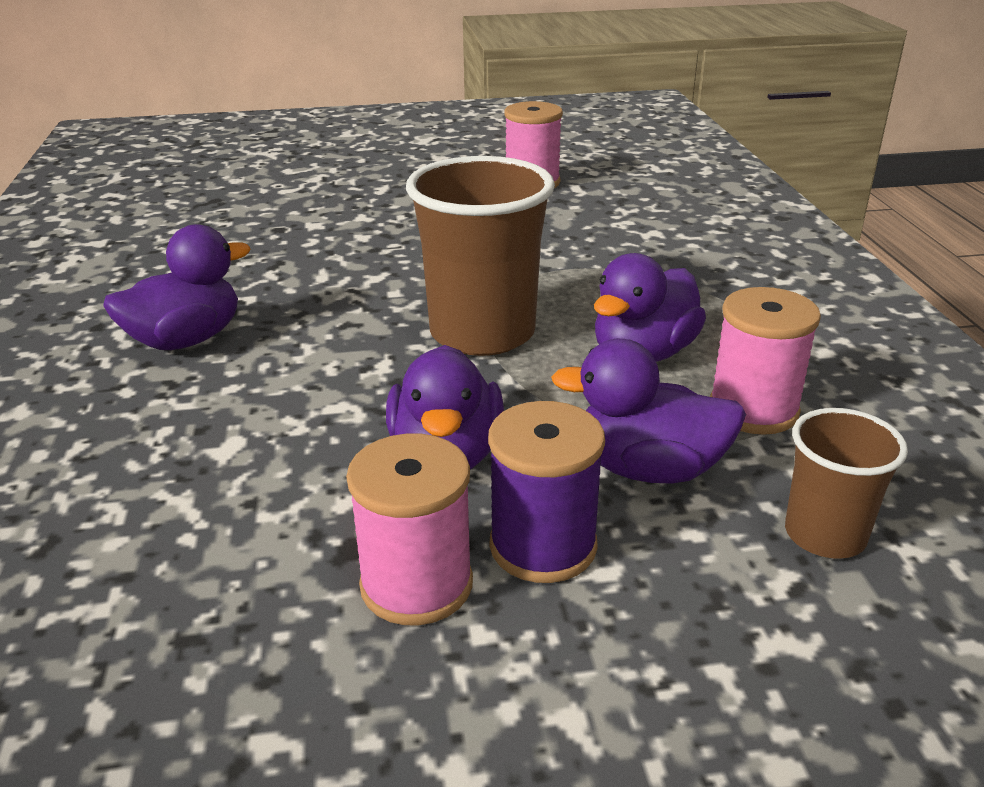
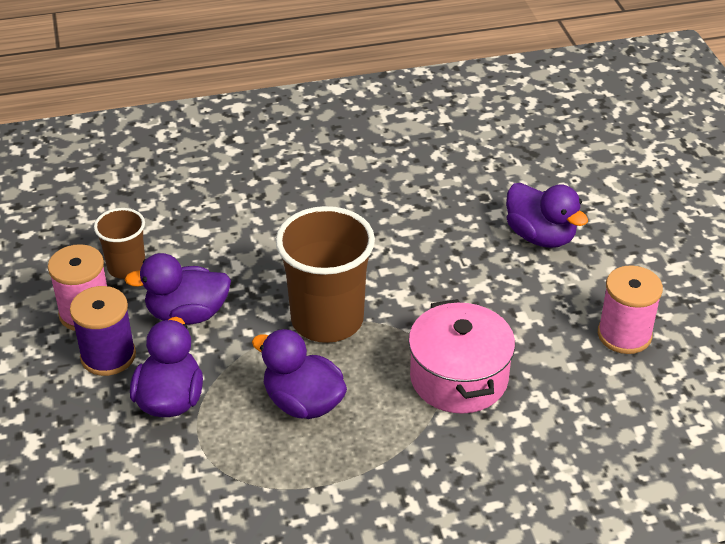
camera: 85 degrees right, 10 degrees up
(186, 340) = (310, 190): purple duck -> purple duck (540, 236)
(594, 258) = (459, 378): none -> pink pot
(753, 410) = (232, 455): pink spool -> none
(825, 535) = (106, 472): brown cup -> brown cup (126, 267)

